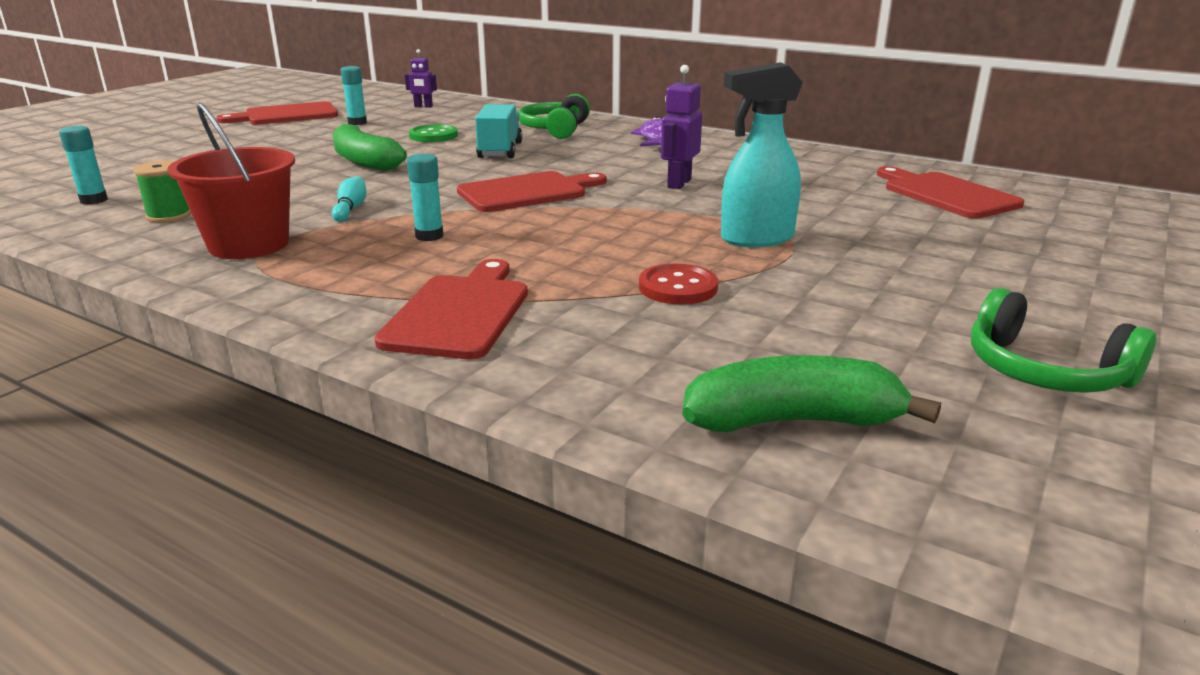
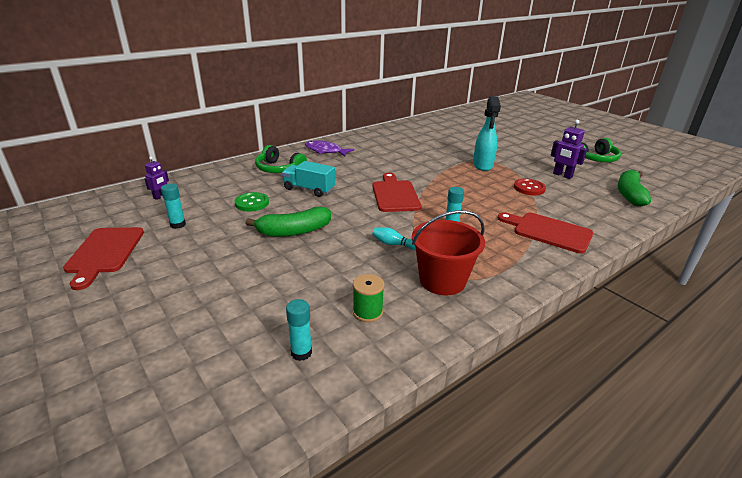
camera: 70 degrees left, 5 degrees up
(678, 183) = (404, 162): purple robot -> purple robot (562, 175)
(946, 194) = (448, 128): red cutting board -> none

